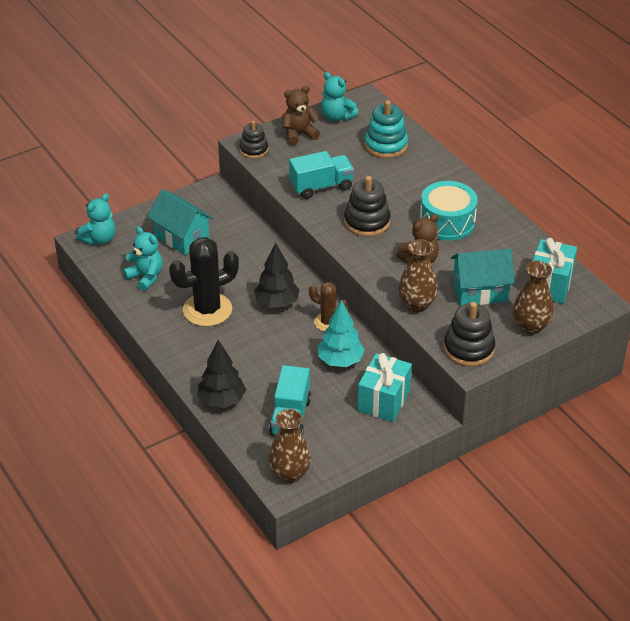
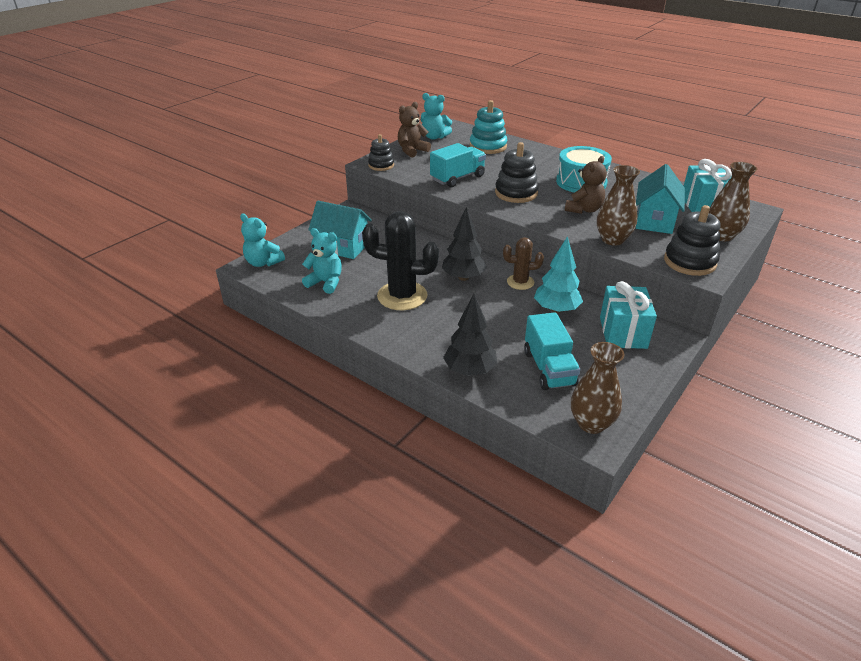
camera: 20 degrees left, 5 degrees down
(99, 239) = (263, 262): turquoise teddy bear -> turquoise teddy bear turned 105 degrees clockwise
(207, 310) = (402, 296): black cactus -> black cactus turned 60 degrees clockwise
(480, 291) = (654, 220): turquoise house -> turquoise house turned 45 degrees counterclockwise

